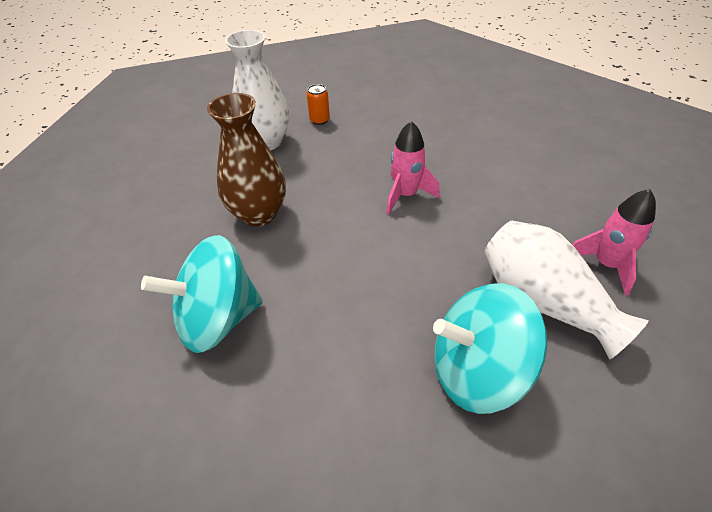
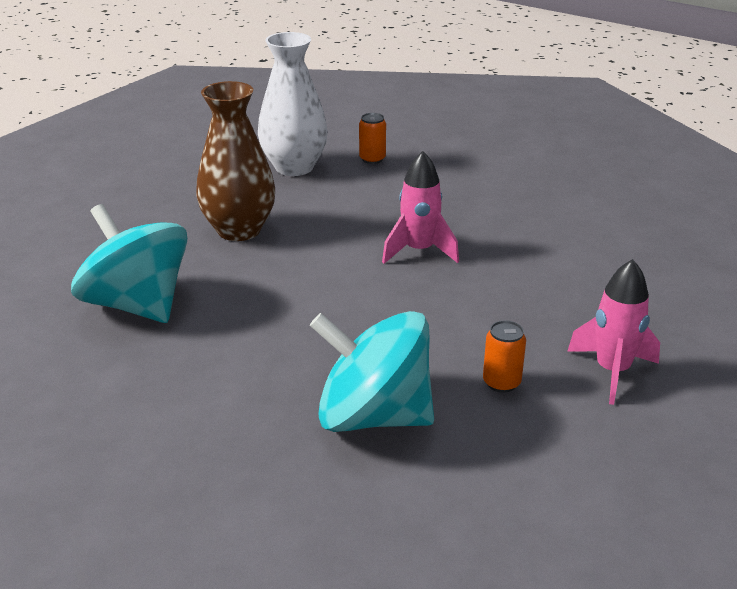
camera: 20 degrees right, 15 degrees down
(218, 318) = (137, 305): turquoise spinning top -> turquoise spinning top turned 45 degrees clockwise
(543, 301) = (501, 382): white vase -> orange can

